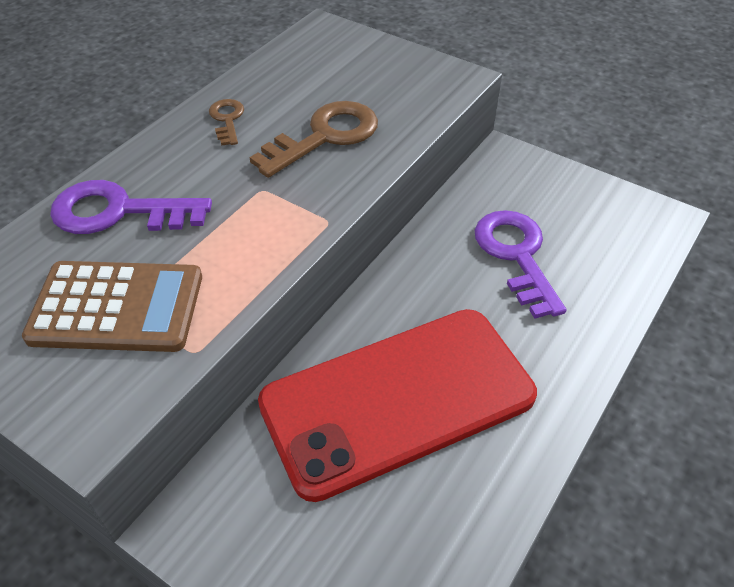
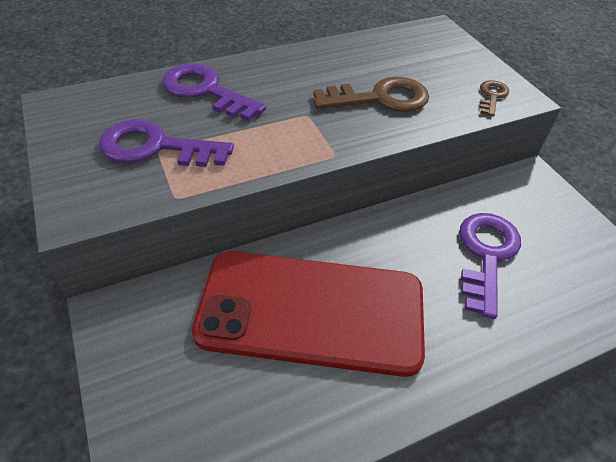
camera: 30 degrees right, 0 degrees up
(117, 307) = (155, 147): brown calculator -> purple key
(227, 119) = (321, 62): brown key -> brown key (492, 96)

